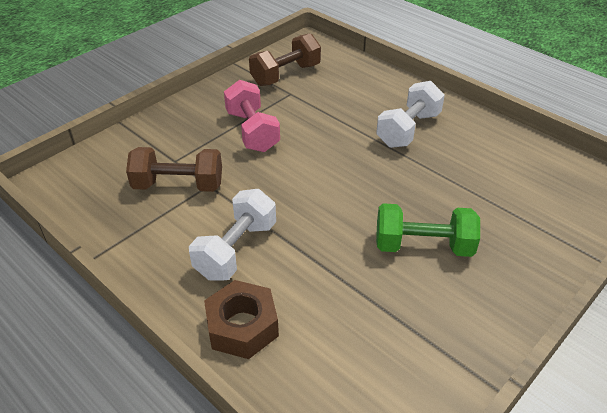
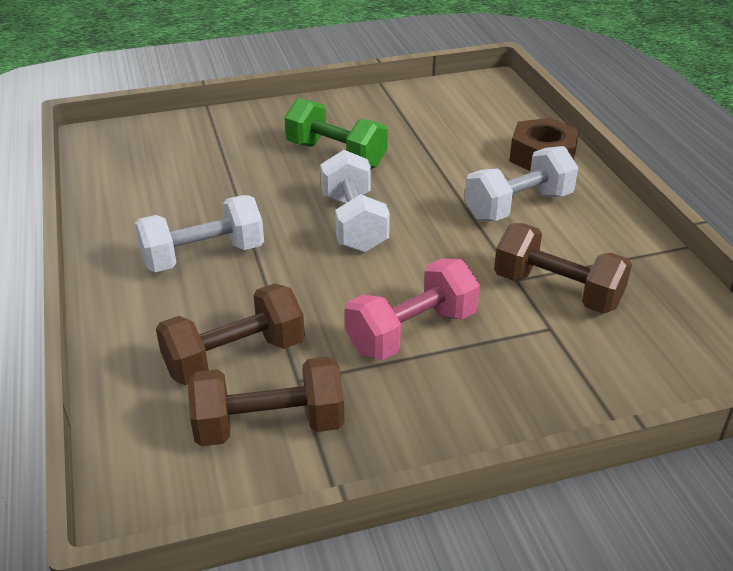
camera: 150 degrees left, 5 degrees down
(252, 131) = (411, 332): pink dumbbell -> pink dumbbell turned 45 degrees clockwise
(329, 91) = (235, 357): none -> brown dumbbell
(345, 186) = (354, 223): none -> white dumbbell

